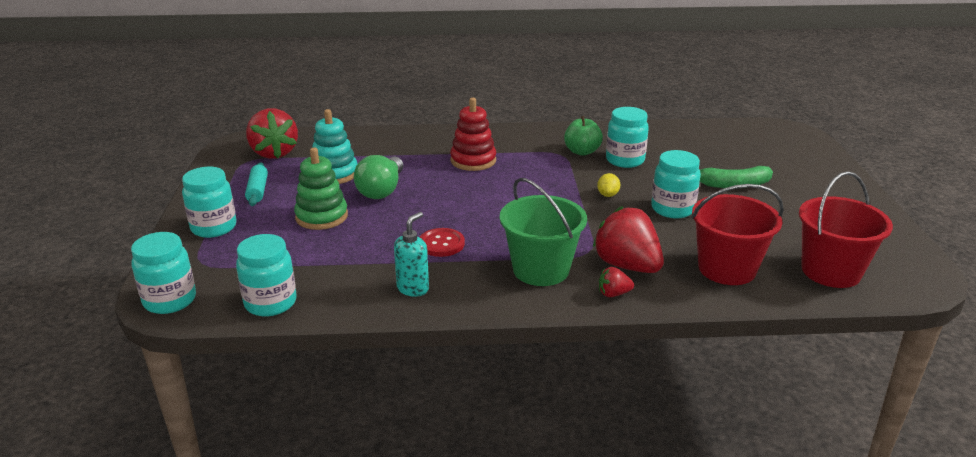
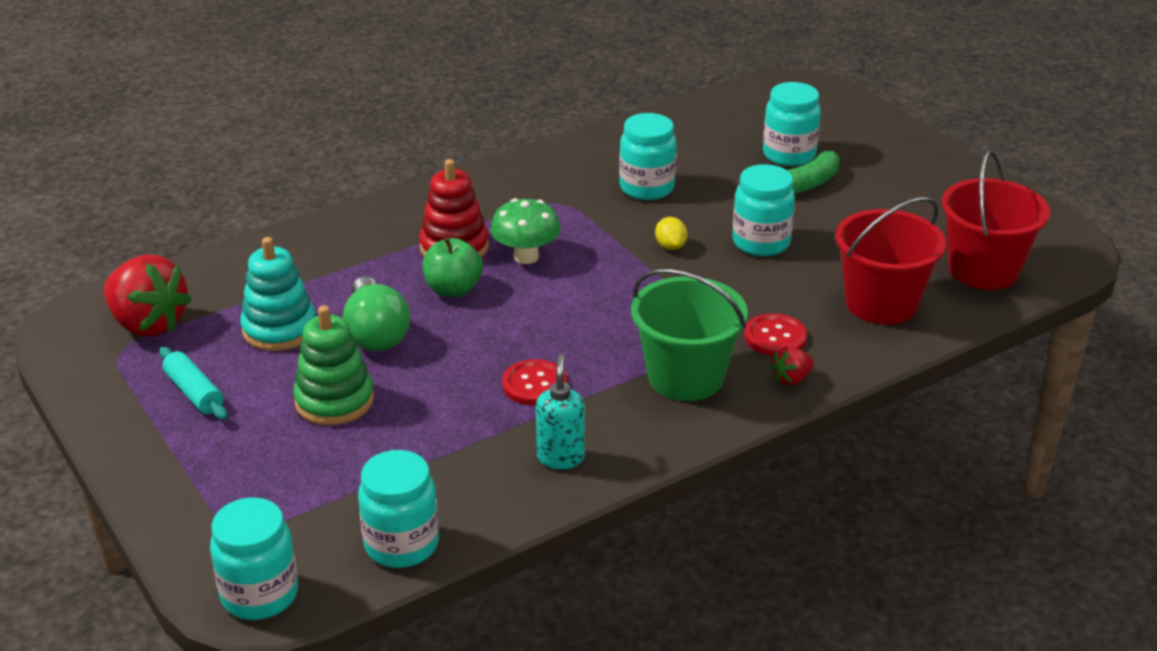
camera: 30 degrees left, 5 degrees up
(214, 227) = (195, 471): turquoise jar -> turquoise jar (789, 155)
(510, 176) = (526, 257): none -> green mushroom
(582, 152) = (582, 190): green apple -> green apple (453, 289)
(627, 265) = (775, 337): red strawberry -> red button

